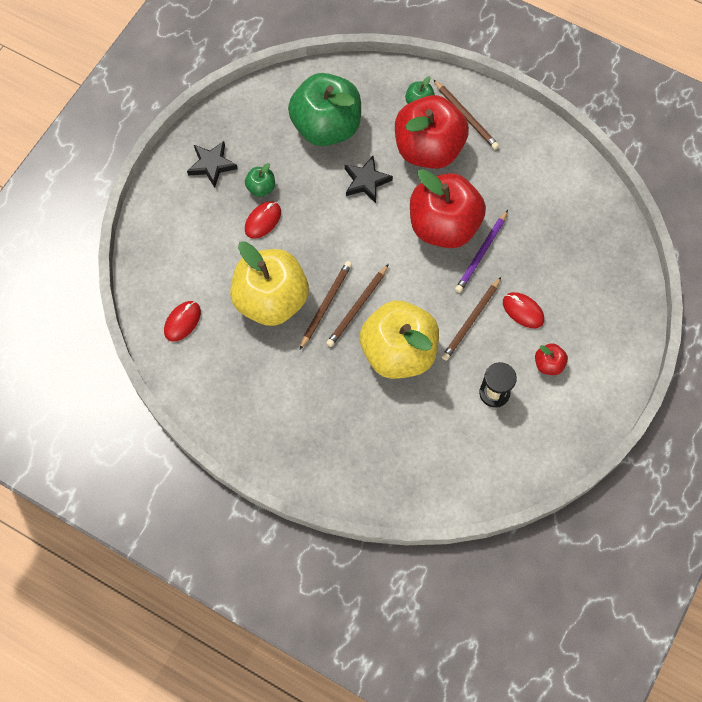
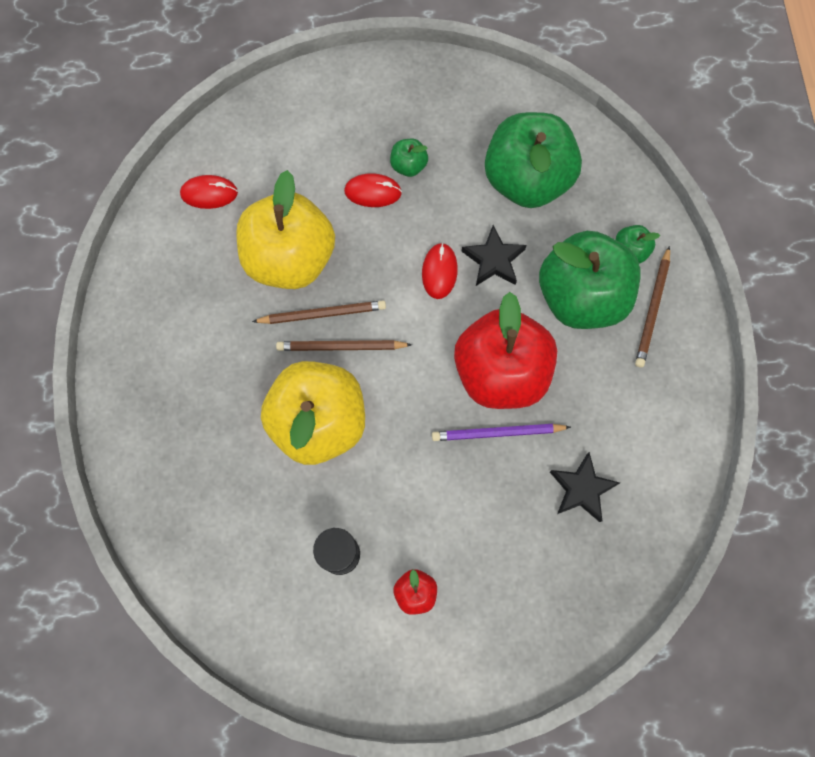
camera: 55 degrees right, 5 degrees up
(212, 165) = (399, 104): black star -> black star (582, 489)
(428, 149) = (581, 297): red apple -> green apple
(471, 320) = (409, 474): brown pencil -> none
(523, 311) = (460, 523): red mouse -> red mouse (439, 272)

